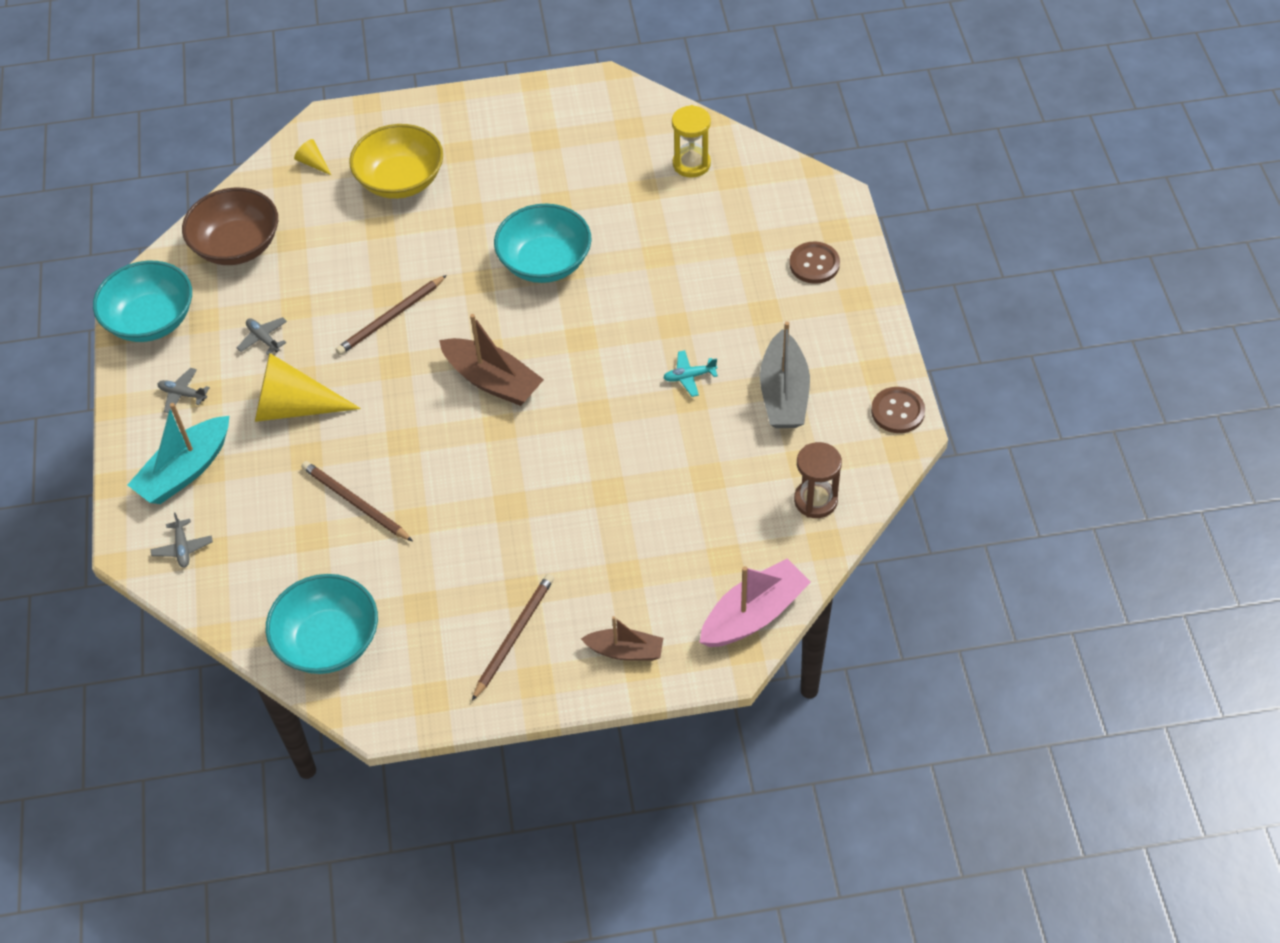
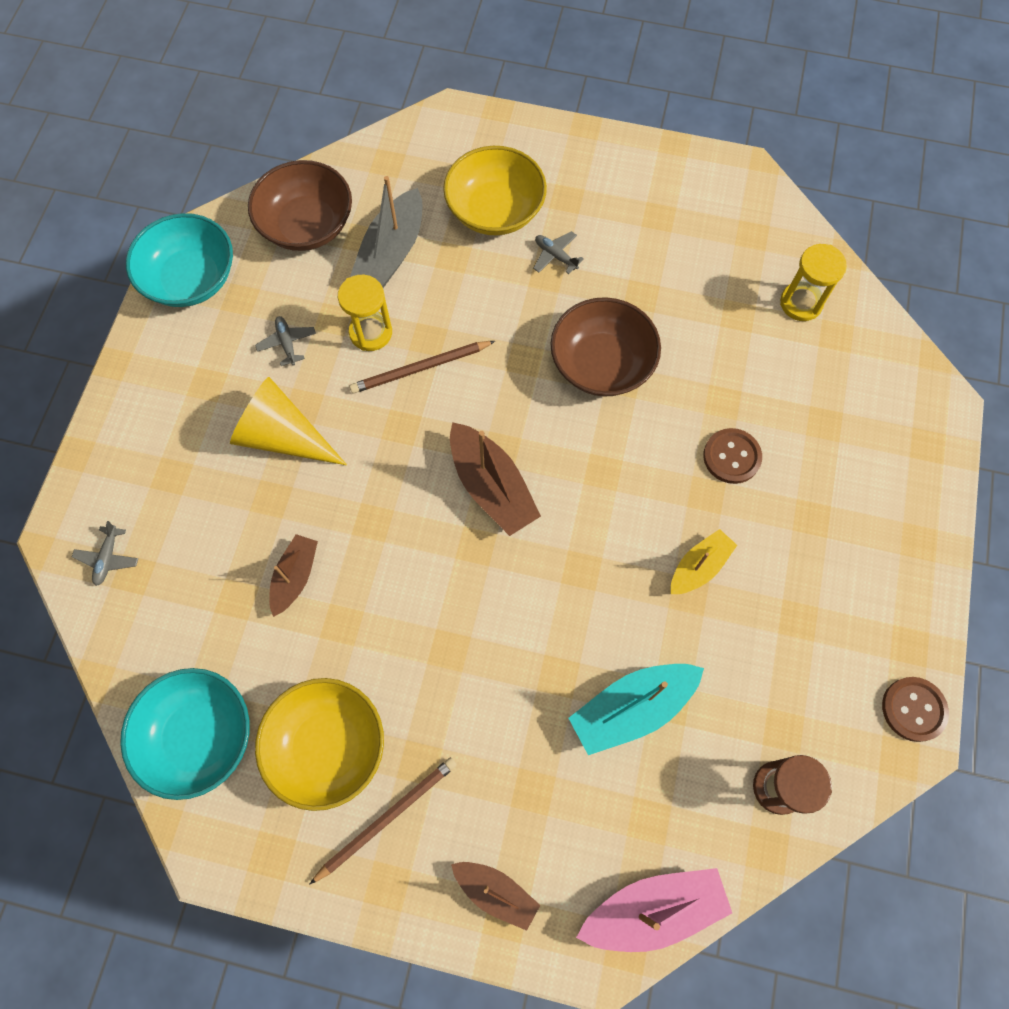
camera: 20 degrees right, 15 degrees up
(183, 394) = (184, 376): grey plane -> grey plane (555, 256)
(185, 470) = (149, 467): turquoise boat -> turquoise boat (632, 708)
(313, 163) = (418, 158): yellow cone -> none
(334, 306) = (371, 332): none -> yellow hourglass
(355, 503) = (295, 577): brown pencil -> brown boat
(441, 607) = (327, 746): none -> yellow bowl
(545, 262) = (601, 364): turquoise bowl -> brown bowl
(689, 376) = (699, 567): turquoise plane -> yellow boat
(784, 393) = (794, 632): grey boat -> grey boat (392, 251)
(814, 264) = (888, 479): brown button -> brown button (731, 457)

